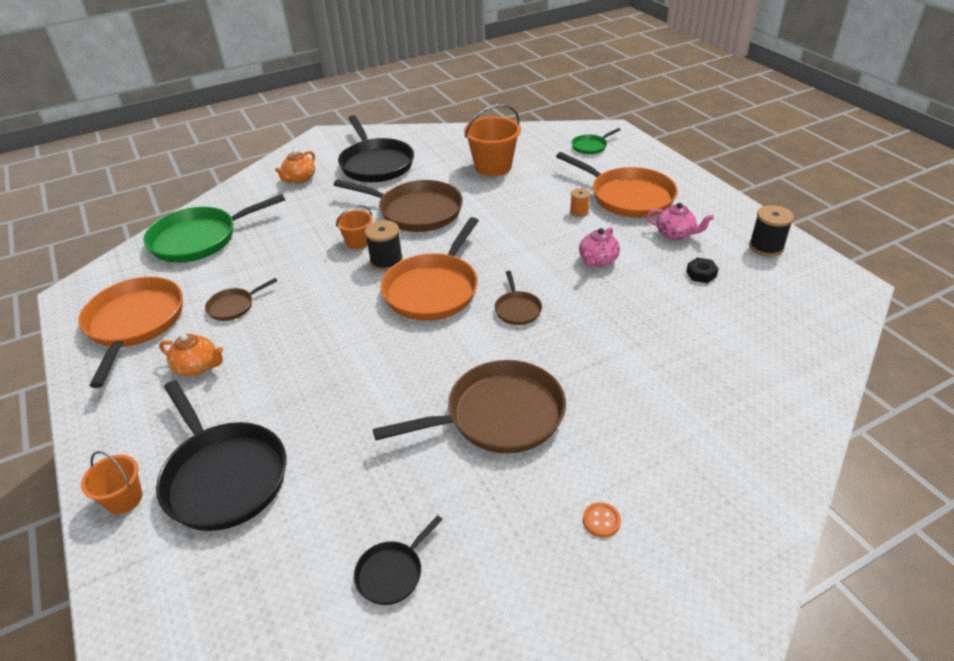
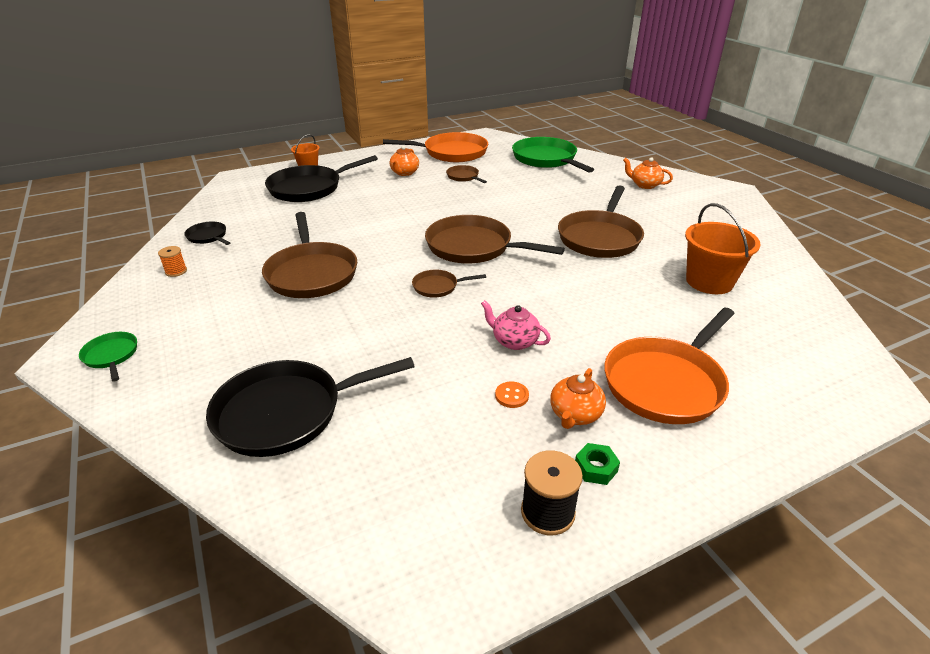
camera: 90 degrees right, 5 degrees down
(358, 242) = (545, 213): orange bucket -> none
(376, 164) = (686, 216): black pan -> black pan (286, 412)
(386, 261) = (516, 226): black spool -> none
(433, 289) = (473, 247): orange pan -> brown pan
(579, 212) = (618, 337): orange spool -> orange spool (176, 271)
(590, 146) = (806, 363): green pan -> green pan (111, 356)
(601, 521) = (188, 311): orange button -> orange button (511, 396)
(675, 234) = (575, 415): pink teapot -> orange teapot
(701, 274) = (482, 423): black nut -> none
(721, 228) = (595, 468): none -> green nut

